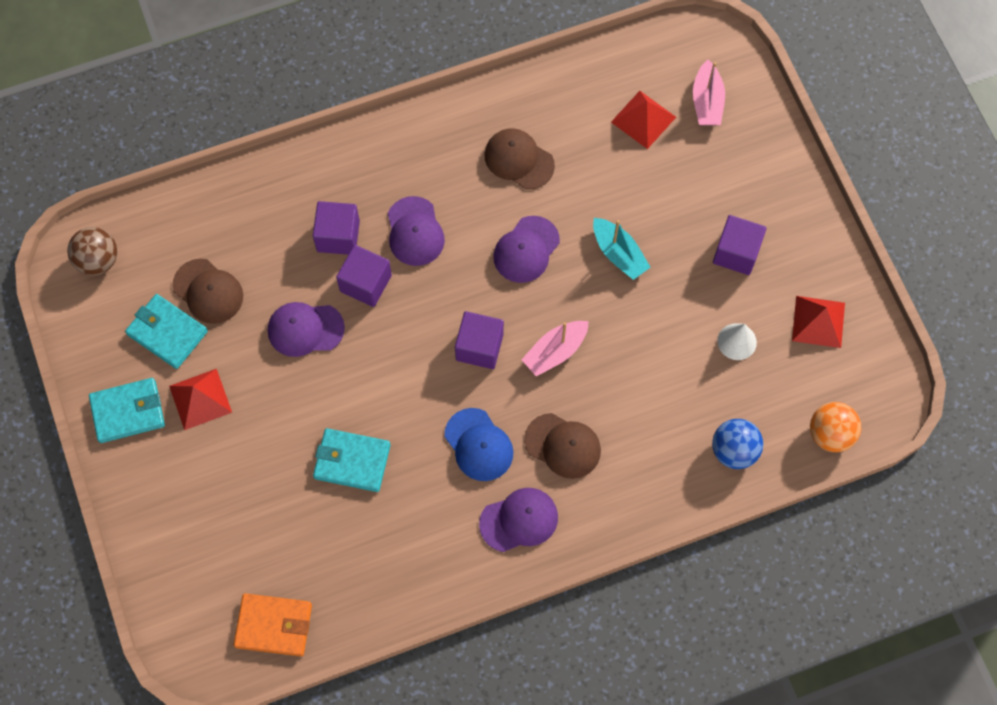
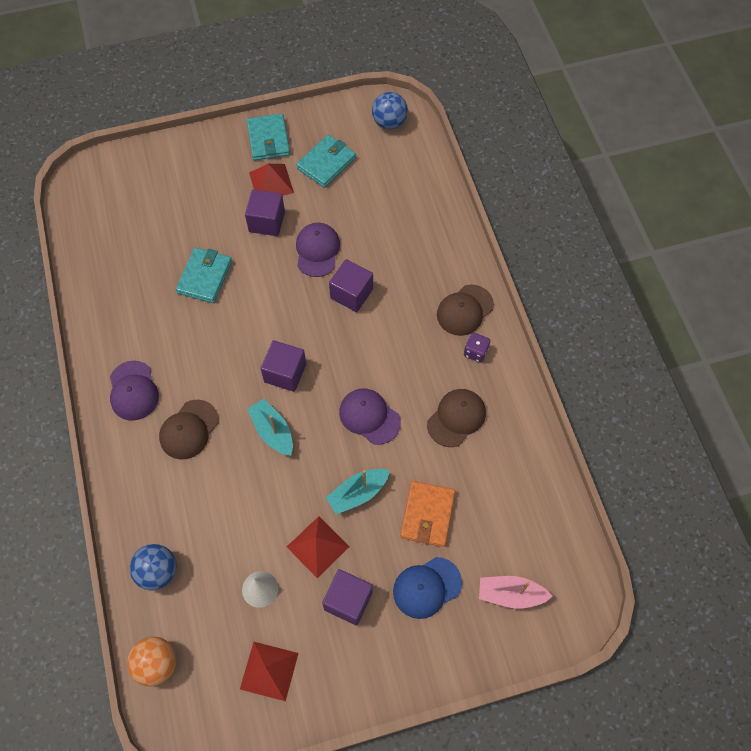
camera: 95 degrees right, 5 degrees down
(98, 260) = (389, 122): brown ball -> blue ball
(208, 291) = (357, 189): brown cap -> brown cap (464, 310)
(274, 626) = (92, 222): orange wallet -> orange wallet (427, 515)
(338, 236) = (395, 276): purple cube -> purple cube (267, 222)
(415, 231) = (394, 332): purple cap -> none
(434, 143) = (475, 352): none -> purple dice
(479, 445) = (201, 366): blue cap -> blue cap (427, 587)
(555, 351) = (272, 431): pink boat -> turquoise boat
(643, 119) = (493, 531): red pyramid -> red pyramid (317, 546)

